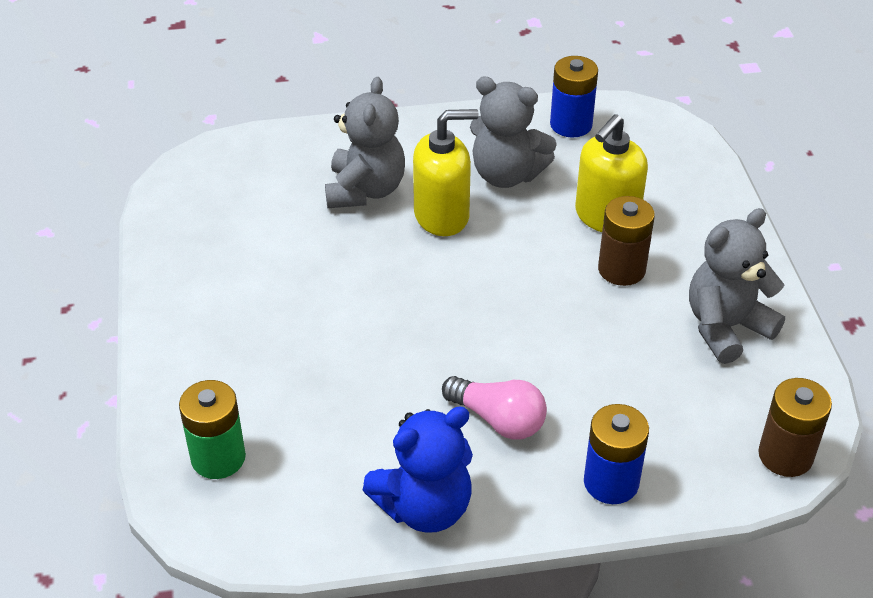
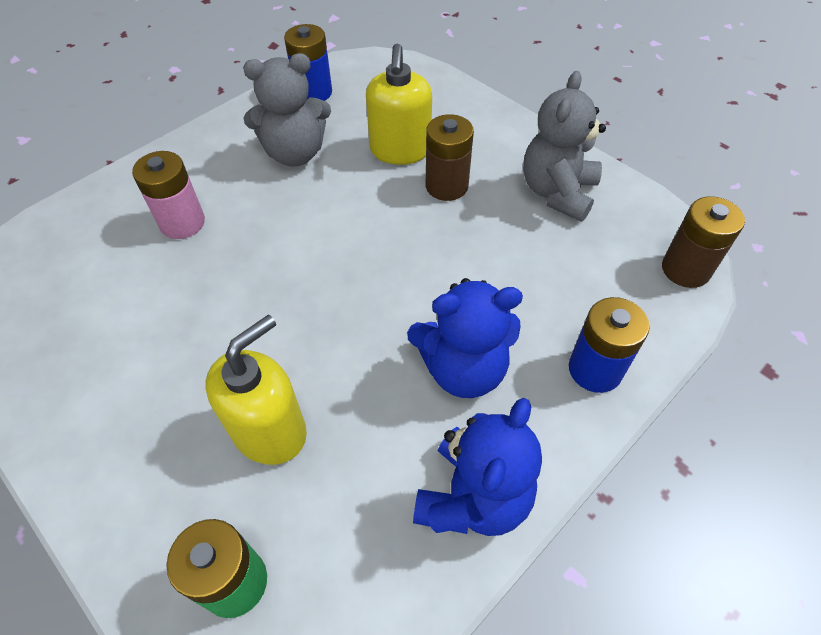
camera: 35 degrees left, 10 degrees up
(365, 190) = (182, 223): grey teddy bear -> pink battery
(442, 216) = (269, 212): yellow soap dispenser -> yellow soap dispenser (270, 430)
(498, 420) = (463, 369): pink light bulb -> blue teddy bear

